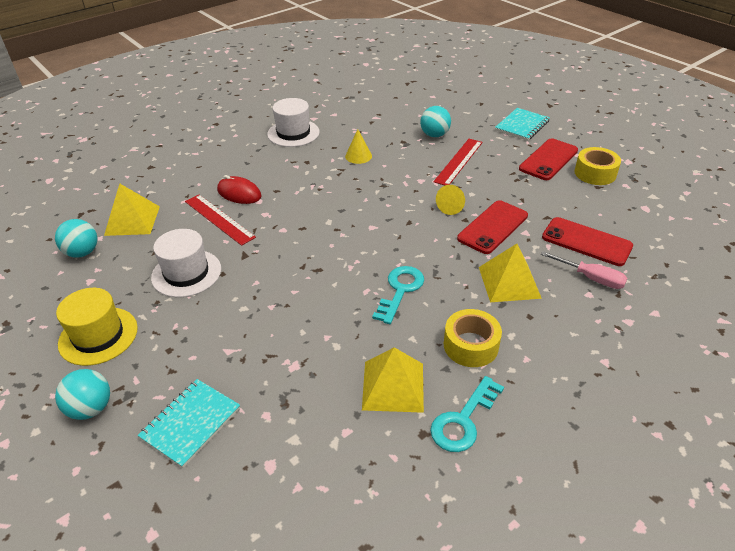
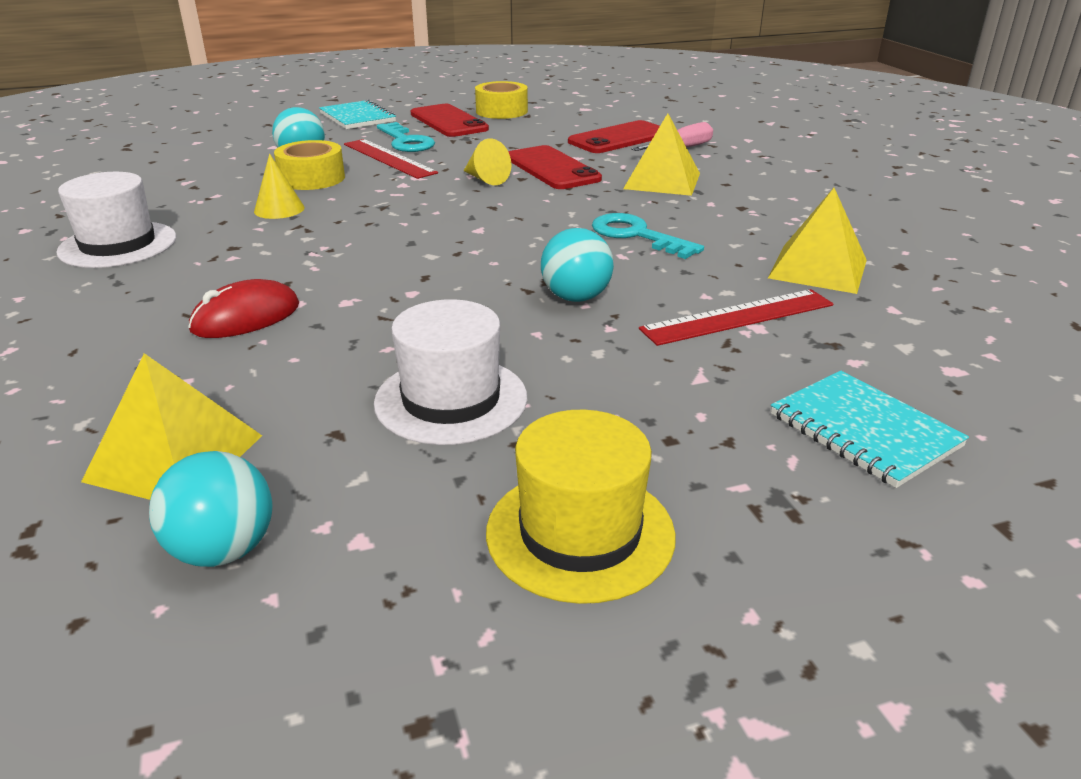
camera: 70 degrees left, 10 degrees down
(91, 408) = (806, 552): turquoise ball -> turquoise ball (576, 297)
(219, 219) = (307, 347): red ruler -> red ruler (738, 317)
(463, 420) = (882, 242): turquoise key -> turquoise key (406, 141)
(470, 345) = (762, 217): yellow tape -> yellow tape (312, 178)

